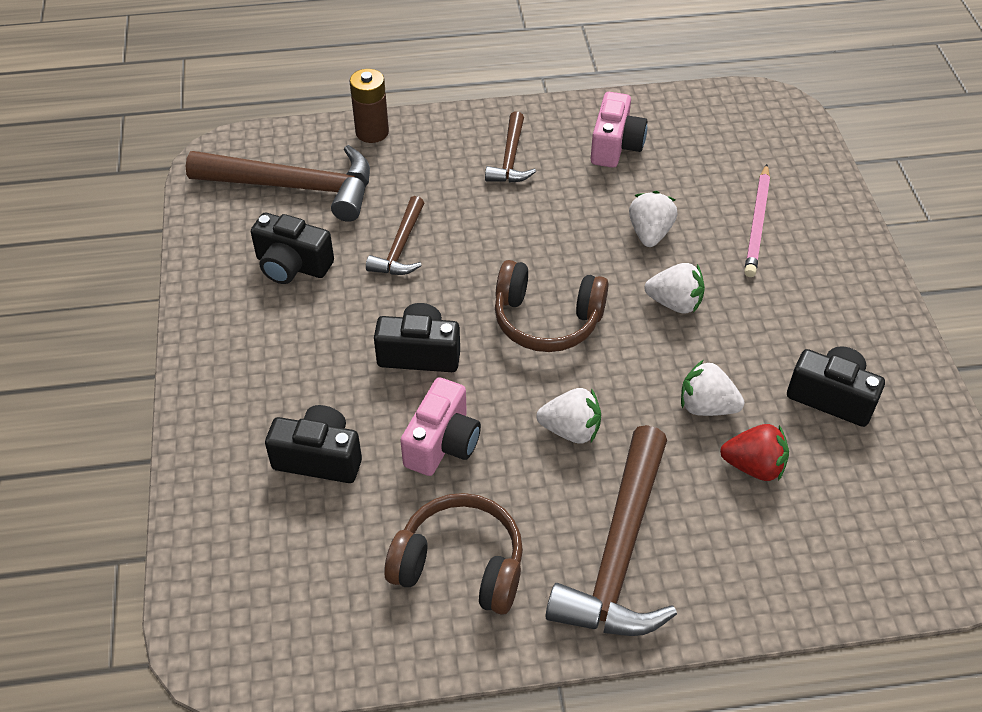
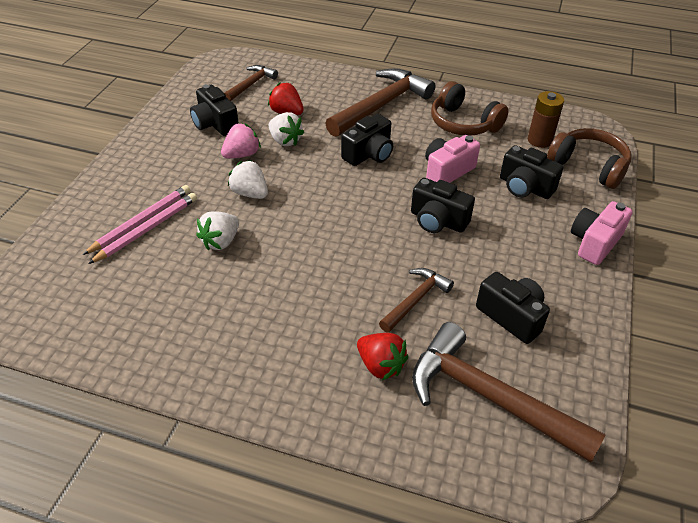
camera: 155 degrees left, 5 degrees down
(372, 132) = (386, 437): brown battery -> brown battery (539, 140)
(404, 178) = (380, 365): none -> red strawberry
(510, 158) = (273, 348): brown hammer -> brown hammer (251, 84)
(547, 320) = (340, 212): brown headphones -> brown headphones (588, 166)
(571, 430) = (369, 154): white strawberry -> black camera
(615, 146) = (174, 324): pink camera -> pink camera (594, 243)
(739, 217) = (147, 229): none -> pink pencil
(740, 357) = (242, 155): none -> pink strawberry

